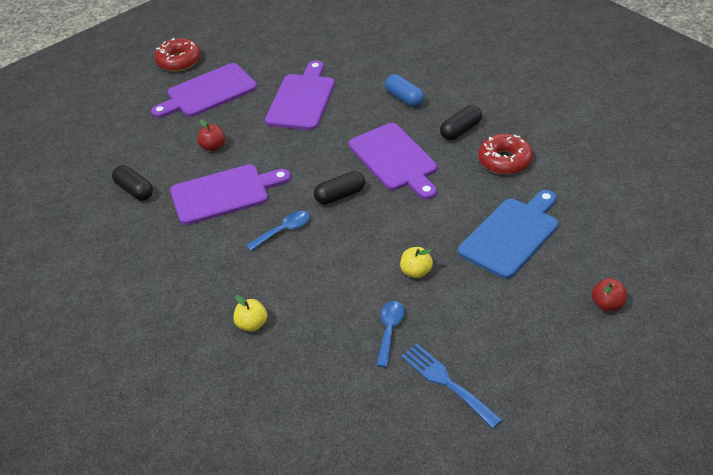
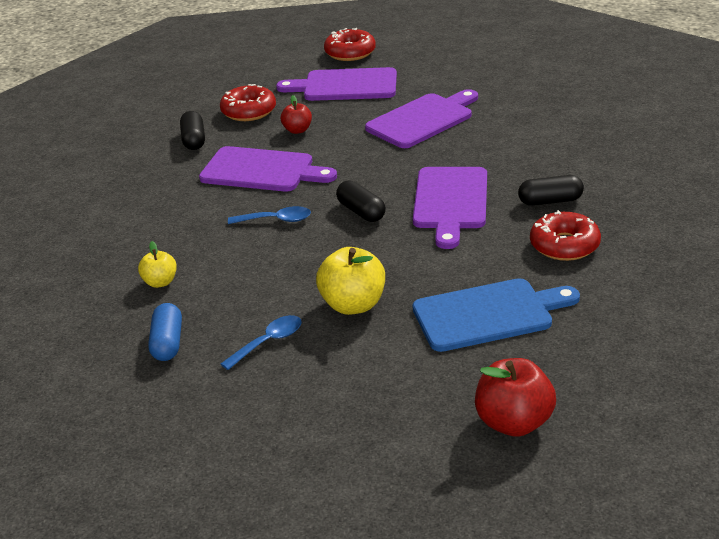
camera: 35 degrees right, 10 degrees down
(152, 146) = (249, 111): none -> red donut
(340, 195) = (361, 212): black capsule -> black capsule turned 45 degrees clockwise
(404, 98) = (525, 152): blue capsule -> blue capsule (167, 343)
(416, 272) = (353, 305): yellow apple -> yellow apple, size x1.73
(447, 383) = (266, 411): blue fork -> none
(607, 304) = (514, 423): red apple -> red apple, size x1.73

